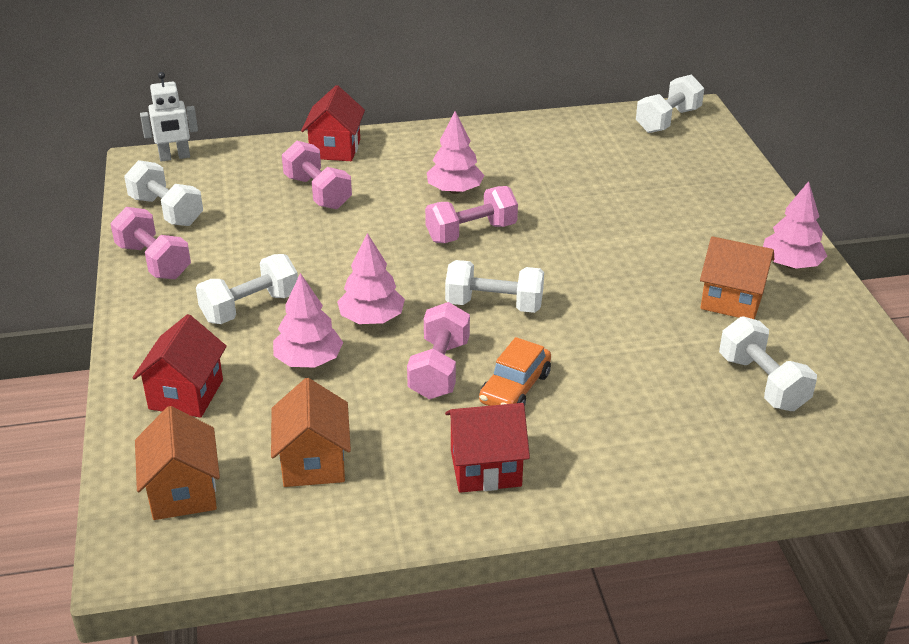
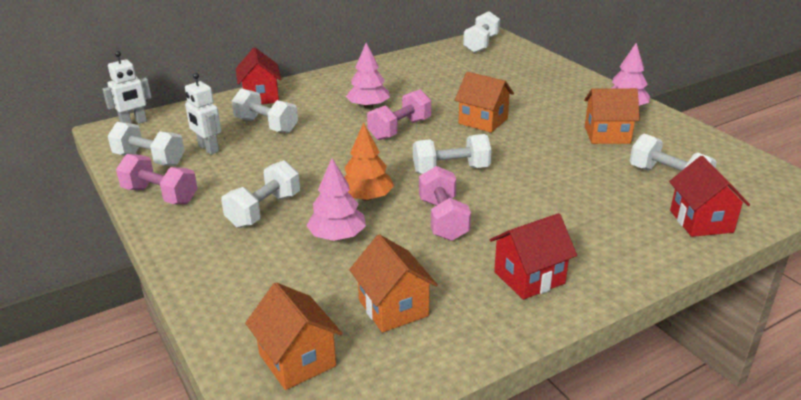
camera: 20 degrees left, 5 degrees down
(186, 394) = (250, 284): red house -> red house (701, 221)
(236, 211) = (208, 148): none -> white robot
(317, 192) = (266, 125): pink dumbbell -> white dumbbell
(371, 318) = (366, 197): pink tree -> orange tree
(515, 388) = (508, 219): orange car -> none
(583, 243) = (483, 121): none -> orange house

